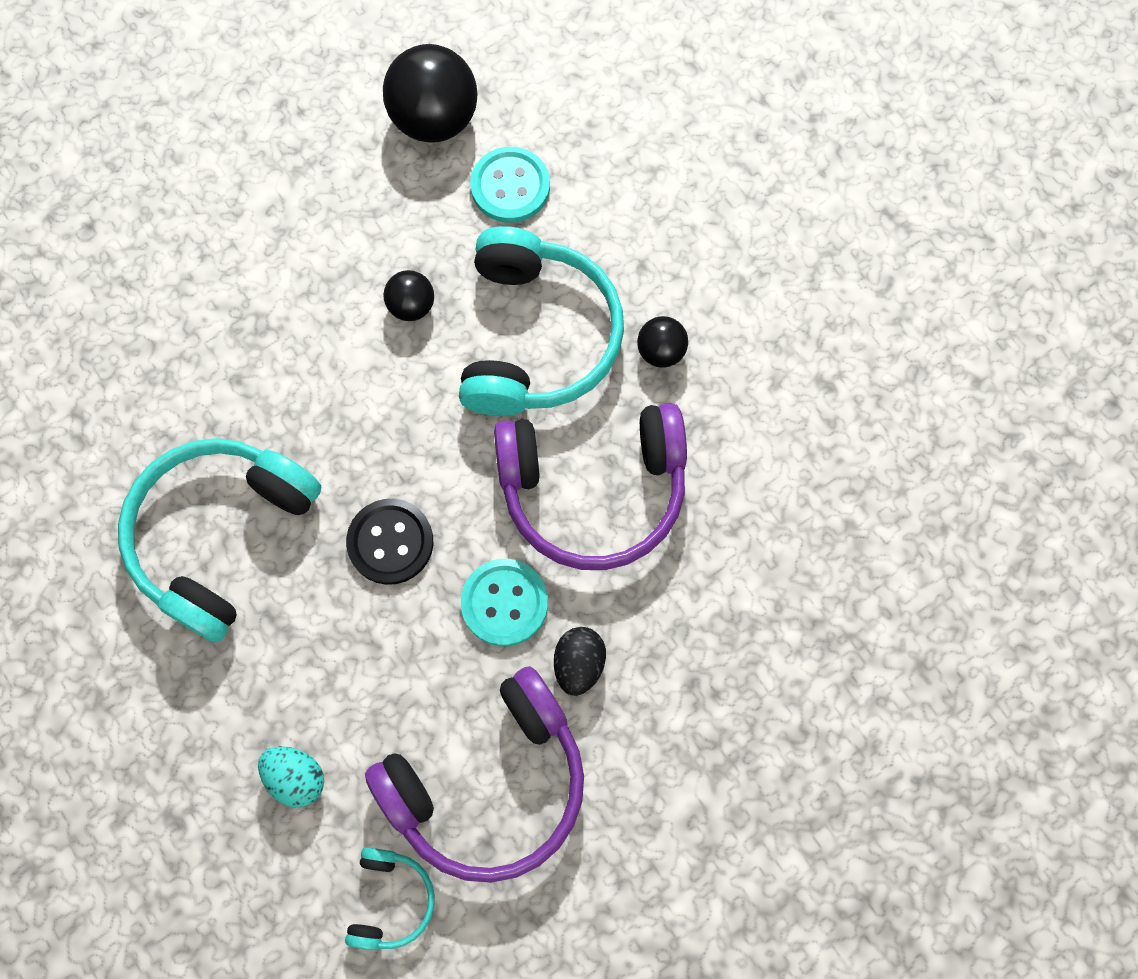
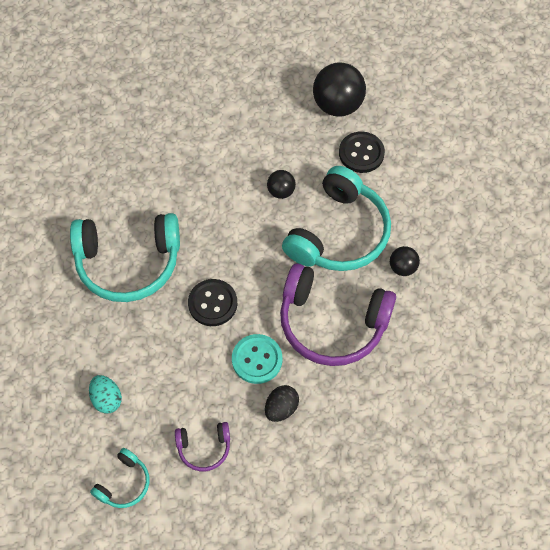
camera: 25 degrees right, 10 degrees down
(220, 535) = (128, 263): turquoise headphones -> turquoise headphones turned 150 degrees counterclockwise
(489, 784) = (204, 448): purple headphones -> purple headphones, size x0.47
(510, 186) = (361, 153): turquoise button -> black button

